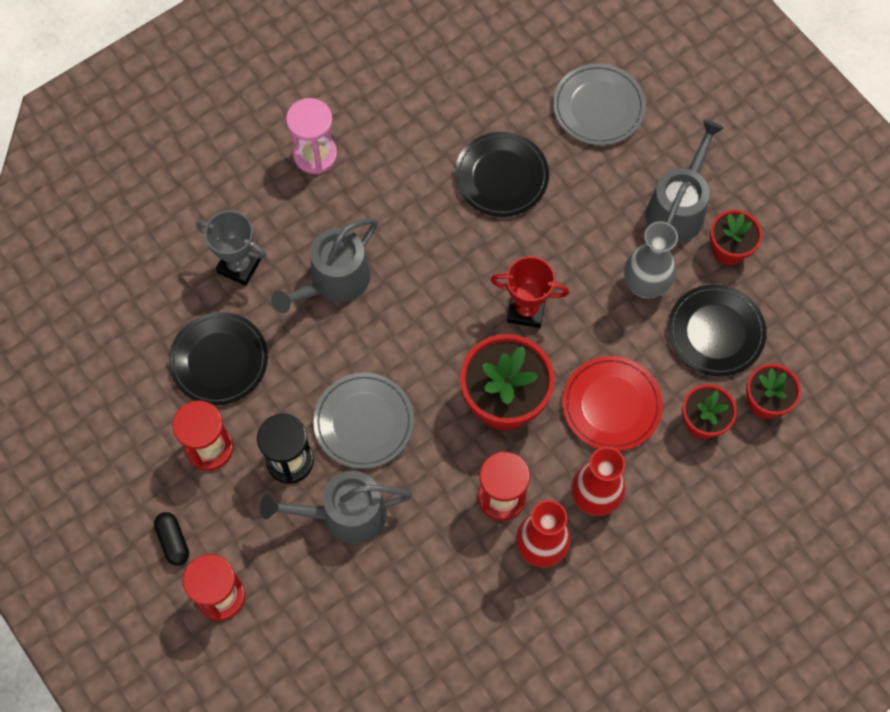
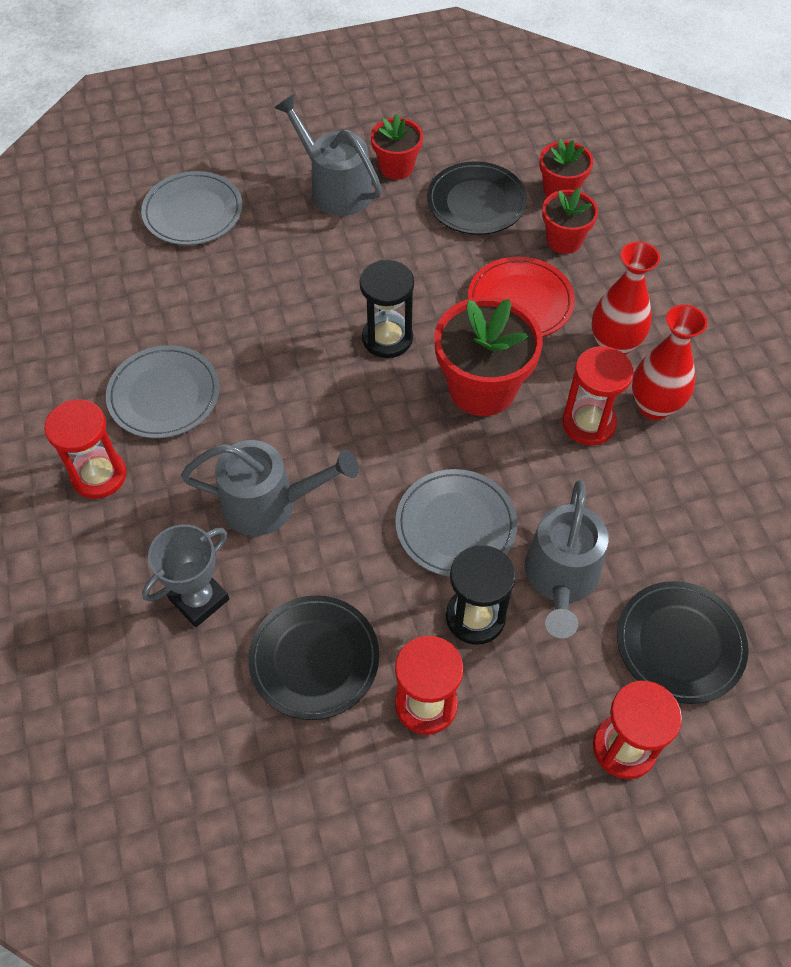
camera: 70 degrees left, 10 degrees down
(173, 541) = (535, 785): black capsule -> none
(315, 155) = (99, 475): pink hourglass -> red hourglass
(334, 281) = (269, 503): grey watering can -> grey watering can turned 60 degrees counterclockwise
(403, 167) = (164, 395): none -> grey plate
(501, 177) = (225, 312): black plate -> black plate (680, 644)
(526, 310) = (387, 338): red trophy -> black hourglass
(645, 285) = (404, 237): grey vase -> none

